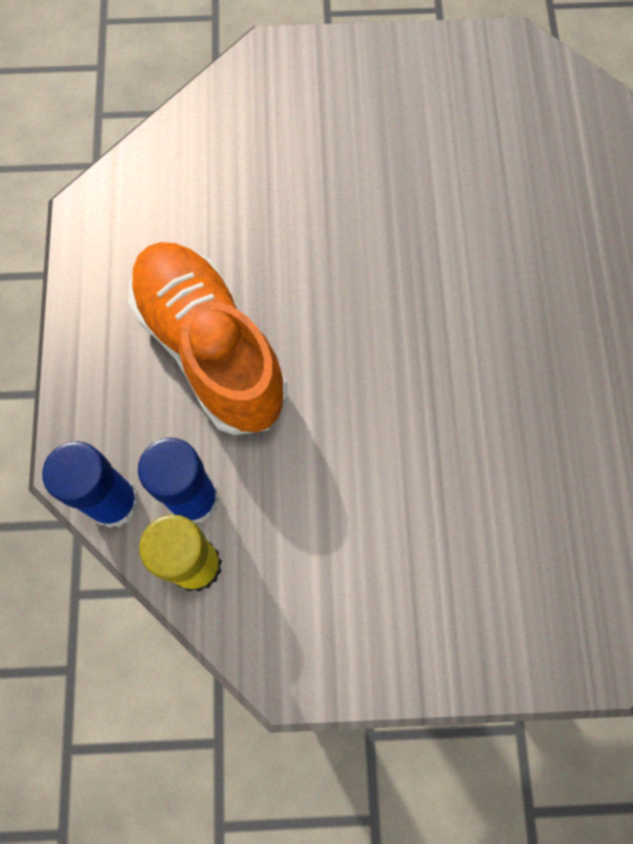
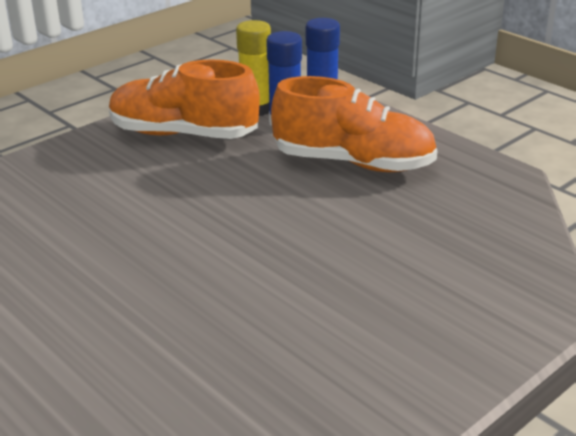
camera: 140 degrees right, 40 degrees down
(334, 571) = (183, 134): none -> orange shoe

